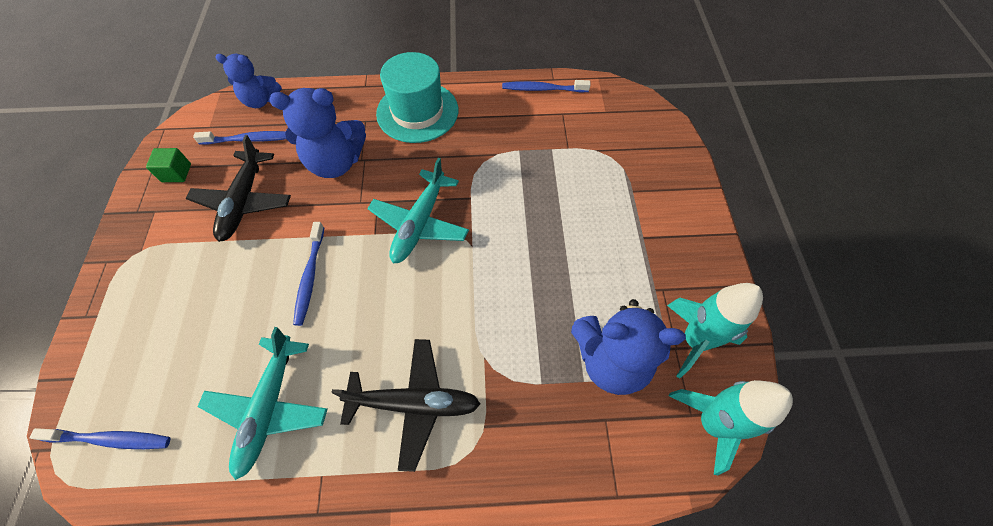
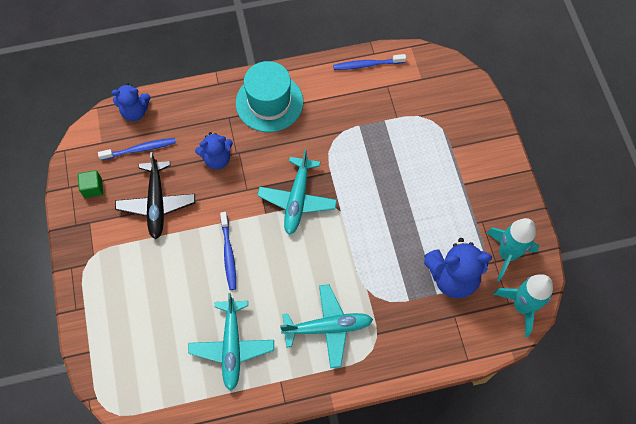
camera: 10 degrees left, 5 degrees up
(110, 439) = (134, 384): blue toothbrush -> none
(336, 163) = (217, 159): blue teddy bear -> blue teddy bear, size x0.64
(414, 403) = (328, 327): black plane -> turquoise plane

